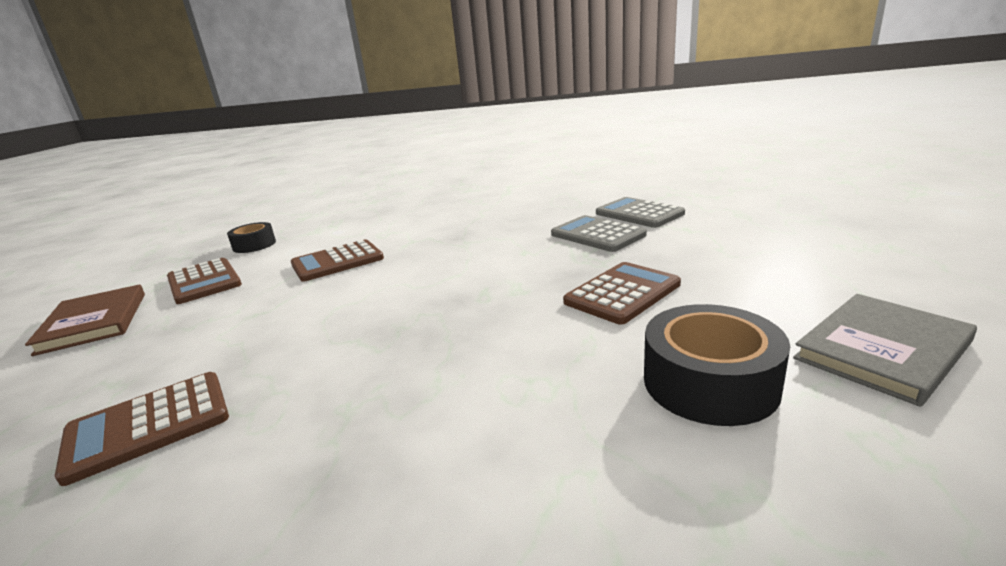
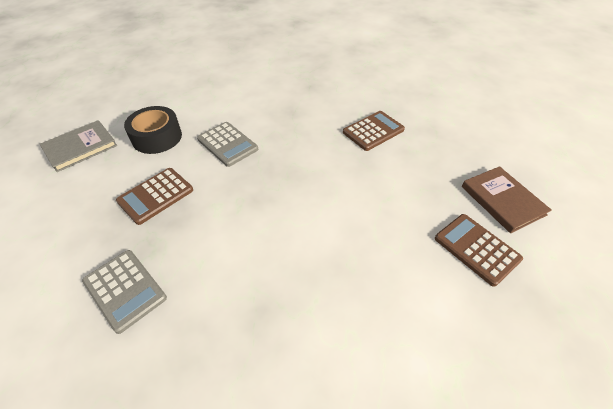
camera: 175 degrees right, 25 degrees up
(254, 245) = (505, 334): black tape -> none
(337, 261) = (370, 270): brown calculator -> none
(639, 214) = (51, 344): grey calculator -> grey calculator (227, 144)

